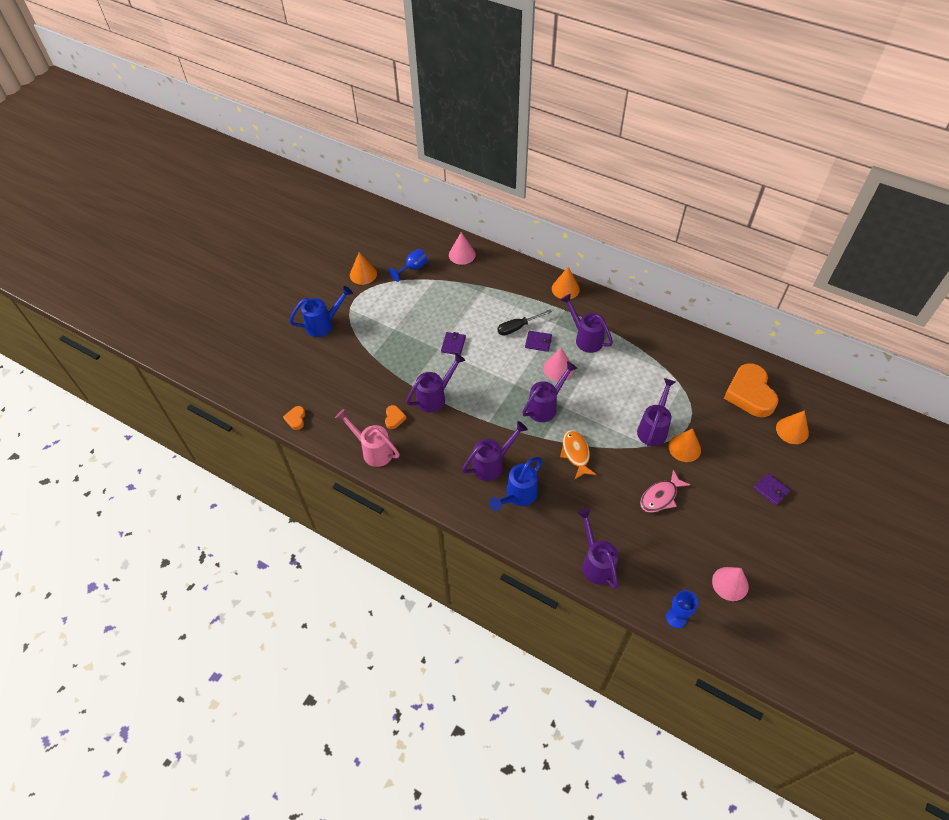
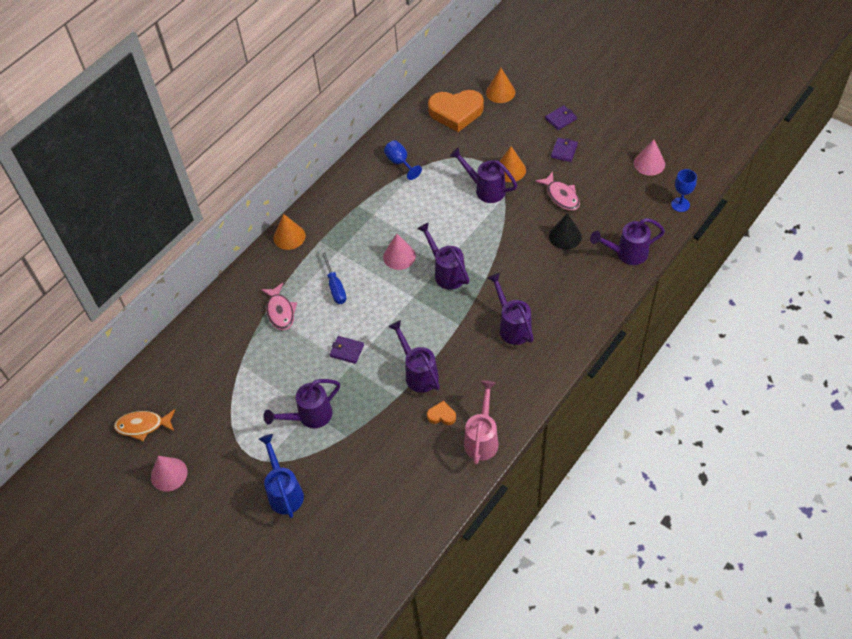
camera: 80 degrees left, 0 degrees up
(296, 419) = (427, 522): orange heart -> none
(363, 274) = (209, 444): orange cone -> none
(373, 450) = (482, 438): pink watering can -> pink watering can turned 150 degrees clockwise
(412, 268) = (215, 387): blue goblet -> blue goblet (400, 163)
(462, 254) = (207, 332): pink cone -> pink cone (169, 474)
(487, 295) = (280, 311): none -> pink fish
(517, 496) = (552, 307): blue watering can -> none
(518, 327) = (335, 286): black screwdriver -> blue screwdriver
(538, 342) = (360, 270): purple wallet -> purple wallet (564, 151)
(576, 453) = (507, 254): orange fish -> orange fish (143, 426)
(585, 338) = (363, 228): purple watering can -> purple watering can (309, 417)
(608, 503) = (565, 236): none -> black cone

